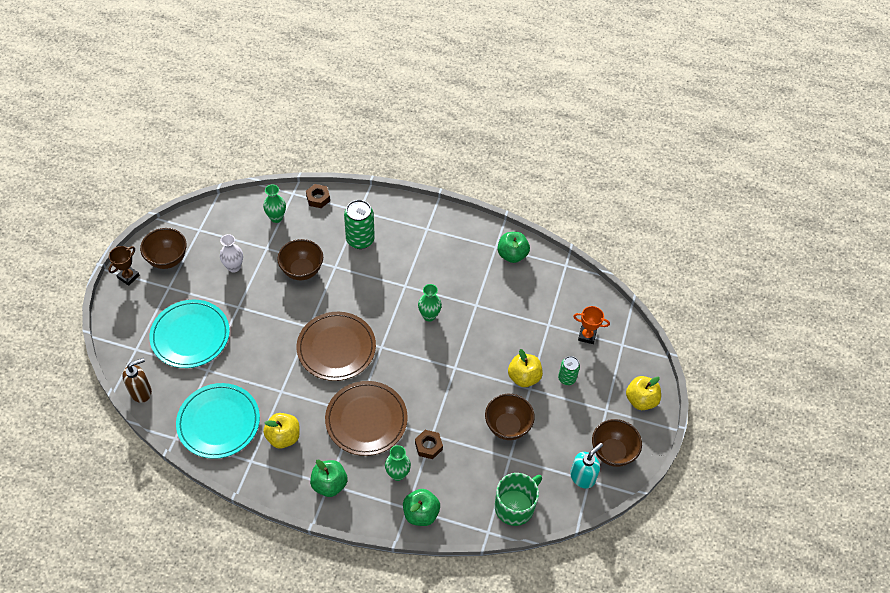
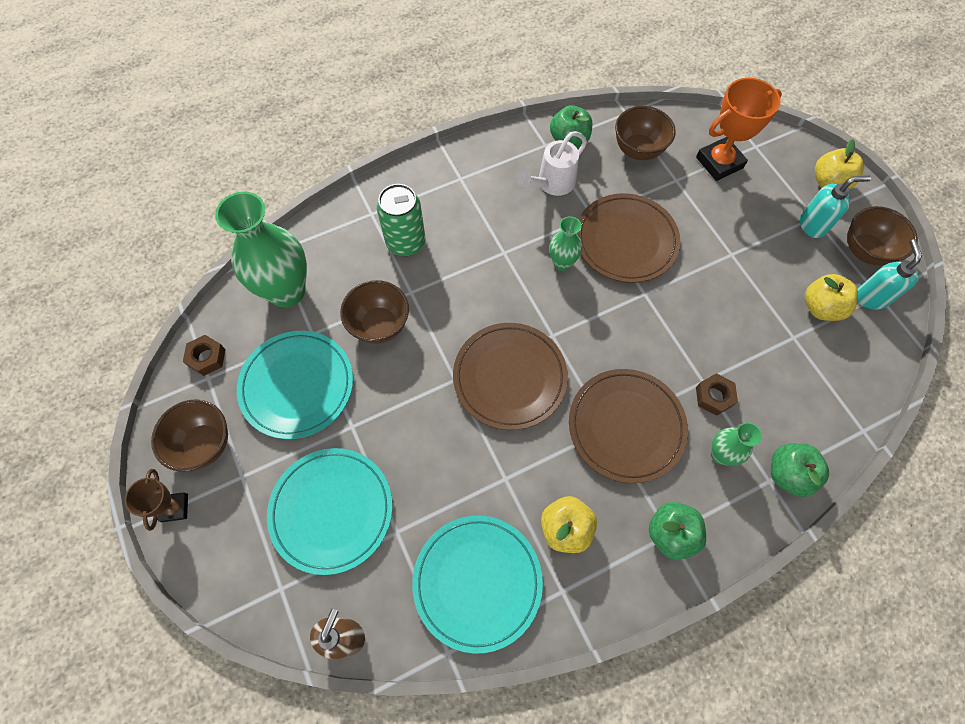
camera: 40 degrees left, 10 degrees up
(234, 267) = (297, 386): white vase -> turquoise plate
(276, 218) = (287, 291): green vase -> green vase, size x2.00
(318, 198) = (312, 235): brown nut -> brown nut (207, 358)
(474, 270) = (552, 184): none -> white watering can
(478, 333) = (626, 241): none -> brown plate
(507, 426) = (757, 309): brown bowl -> brown bowl (638, 150)
(515, 506) = (854, 381): green mug -> none
(524, 377) = (714, 248): yellow apple -> yellow apple (820, 307)
(567, 378) = (750, 216): green can -> none
(587, 336) = (719, 162): orange trophy -> orange trophy, size x1.72
(599, 413) = (813, 225): none -> turquoise soap dispenser

